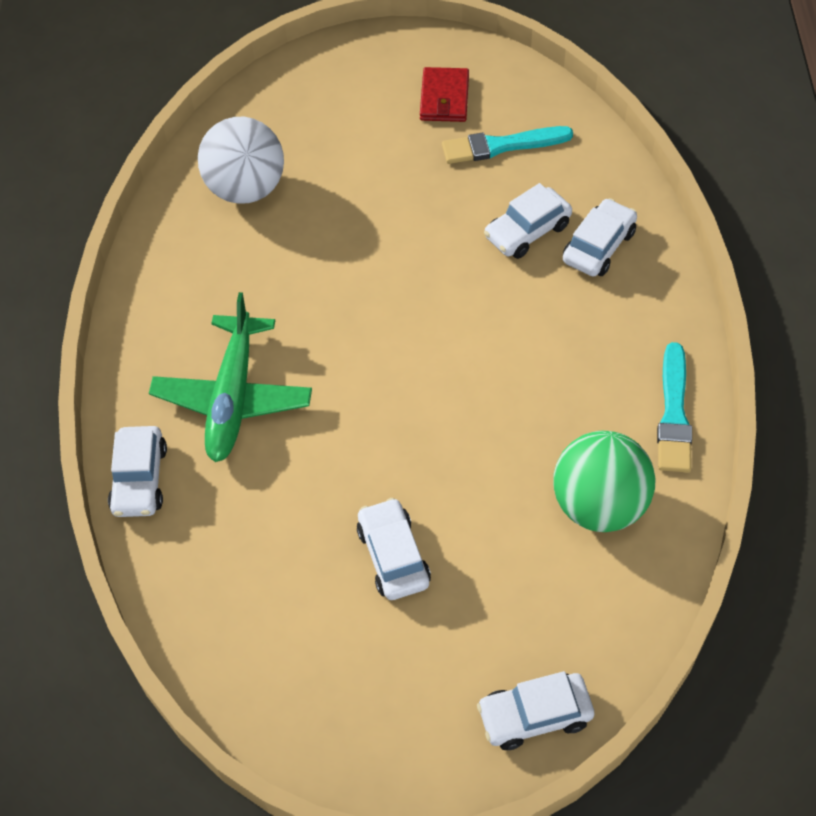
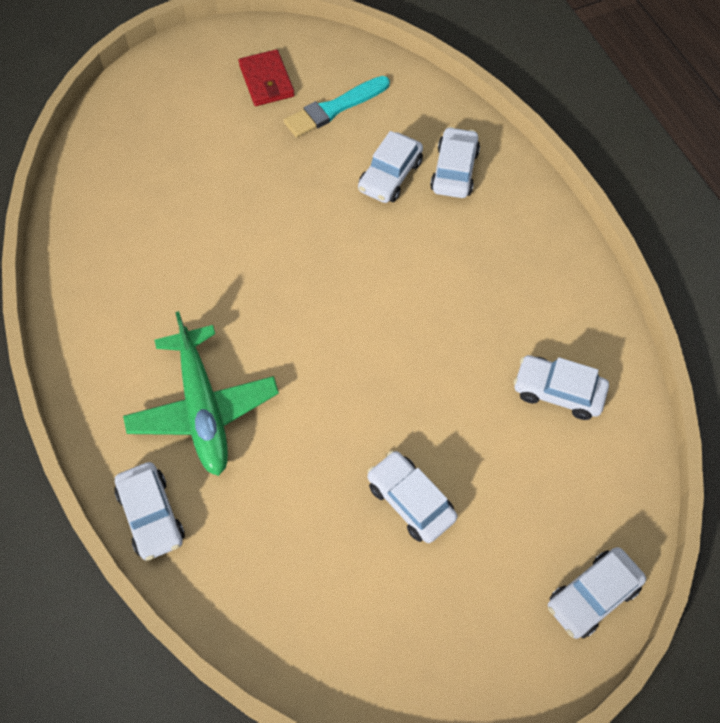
camera: 25 degrees left, 5 degrees up
(246, 189) = (127, 213): white ball -> none
(599, 504) = (558, 392): green ball -> white car
(673, 413) = (580, 293): turquoise brush -> none

